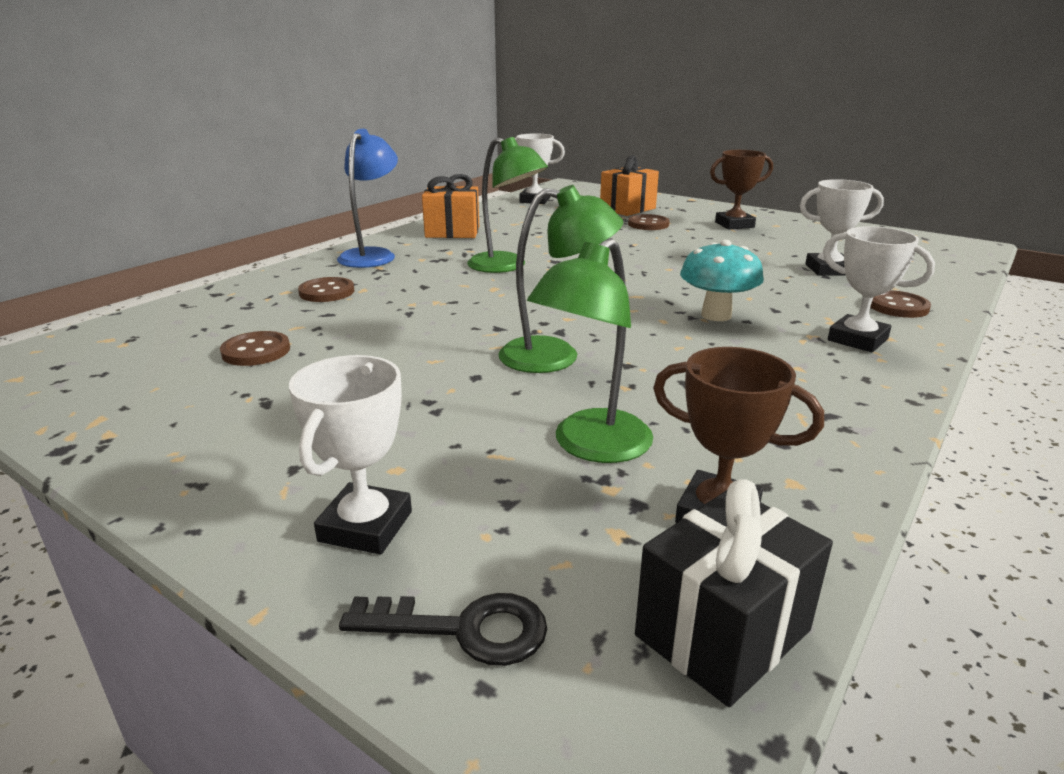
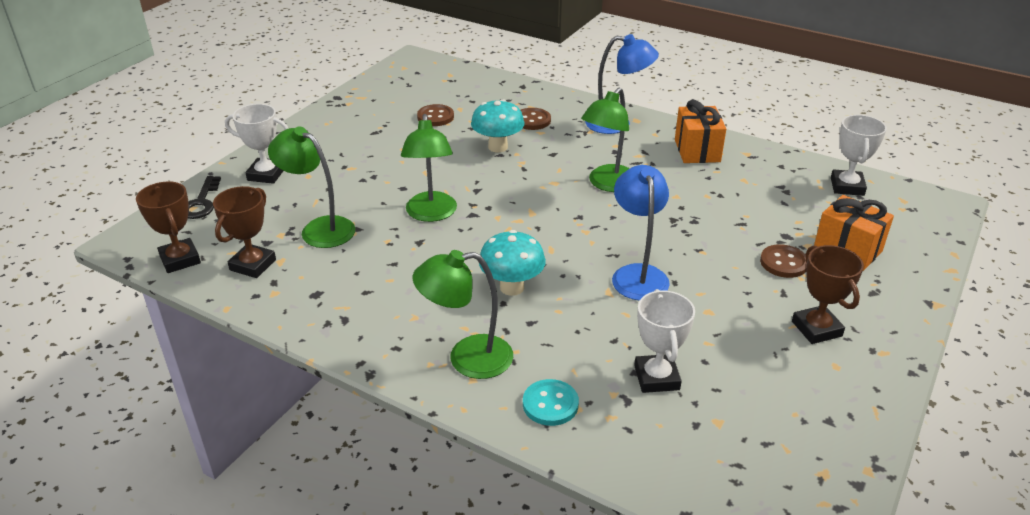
camera: 85 degrees right, 10 degrees up
(387, 313) = (498, 147): none -> turquoise mushroom
(676, 266) = (637, 274): none -> blue lamp
(723, 633) = (180, 259): black gift -> brown trophy
(857, 339) = (467, 358): white trophy -> green lamp
(897, 306) = (550, 404): brown button -> turquoise button

